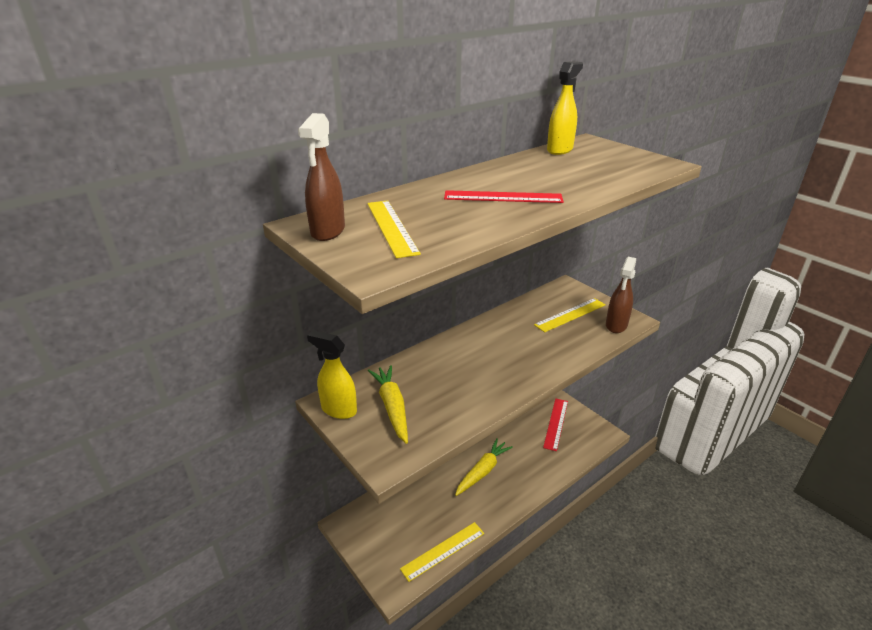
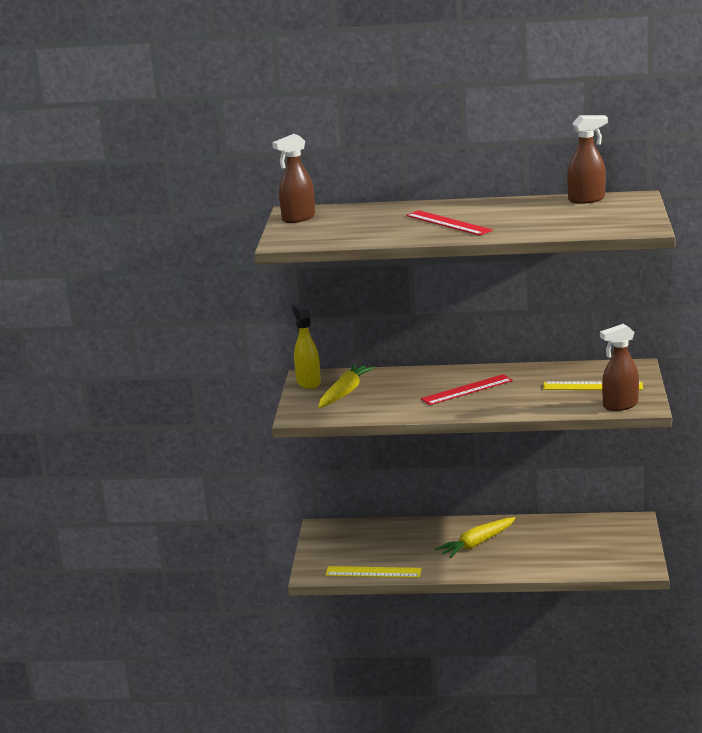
camera: 45 degrees right, 10 degrees down
(391, 227) = (337, 224): yellow ruler -> none
(482, 471) = (477, 544): yellow carrot -> yellow carrot turned 150 degrees clockwise
(556, 423) = (603, 542): red ruler -> red ruler (467, 390)
(560, 150) = (587, 199): yellow spray bottle -> brown spray bottle

